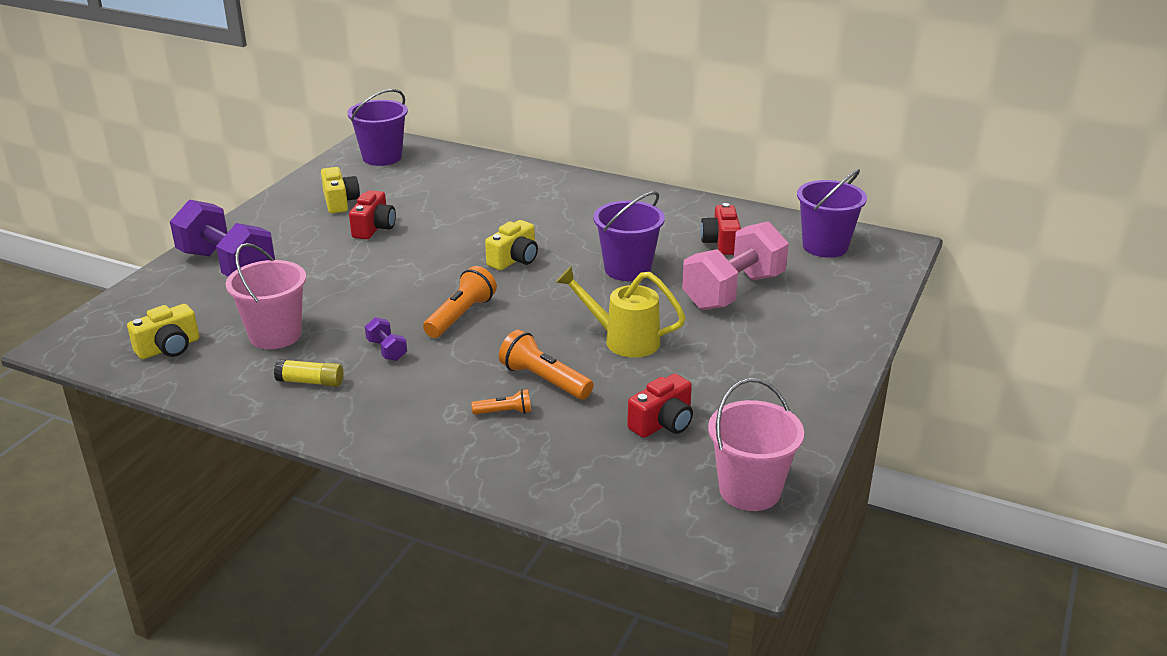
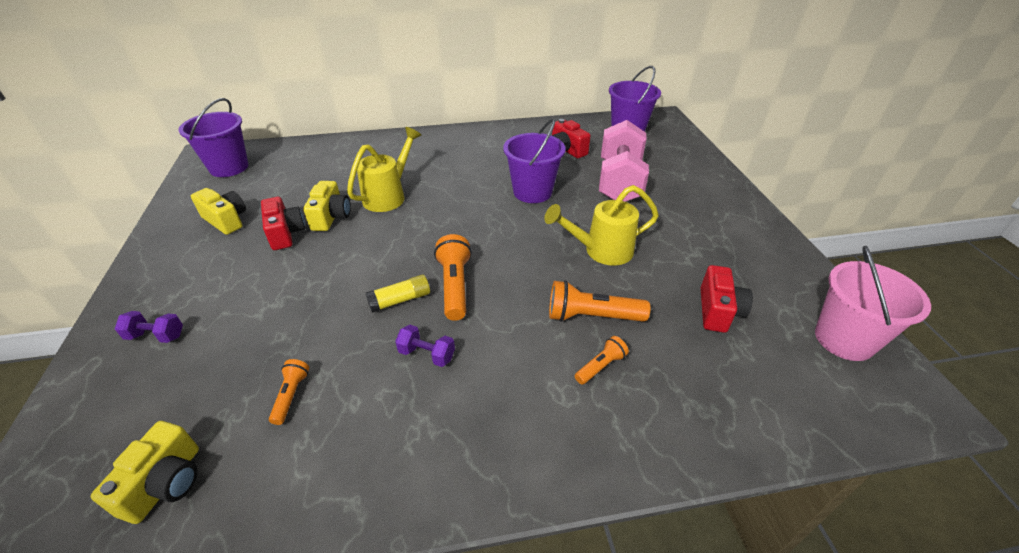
camera: 35 degrees left, 10 degrees up
(227, 266) = (156, 336): purple dumbbell -> purple dumbbell, size x0.42
(275, 335) = (291, 395): pink bucket -> orange flashlight
(310, 382) = (387, 435): yellow glue stick -> yellow glue stick (400, 300)
(489, 227) = (388, 196): none -> yellow watering can
(514, 259) = (441, 216): yellow camera -> yellow camera (331, 217)

